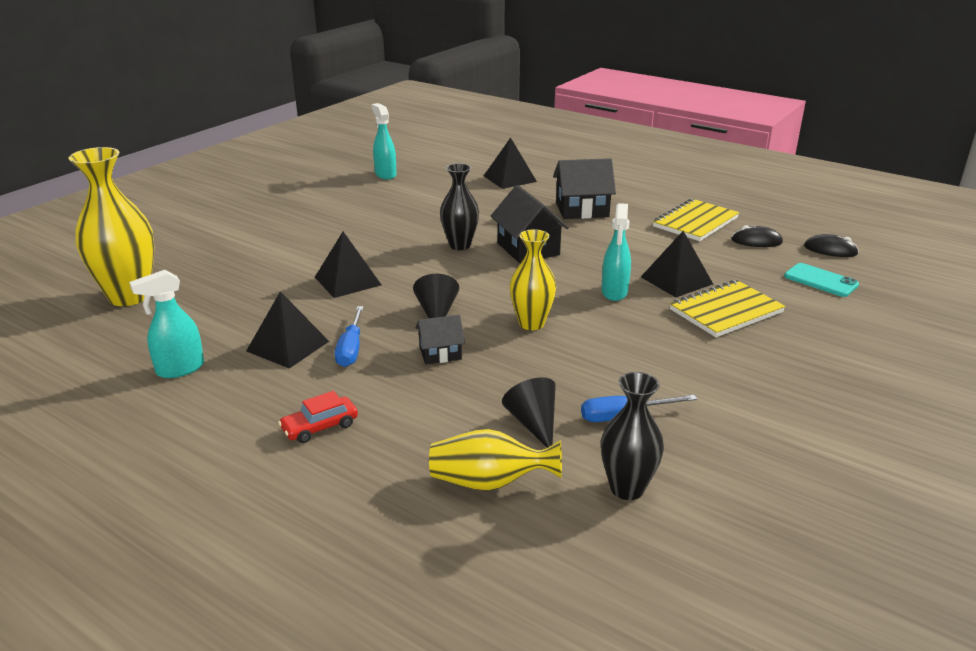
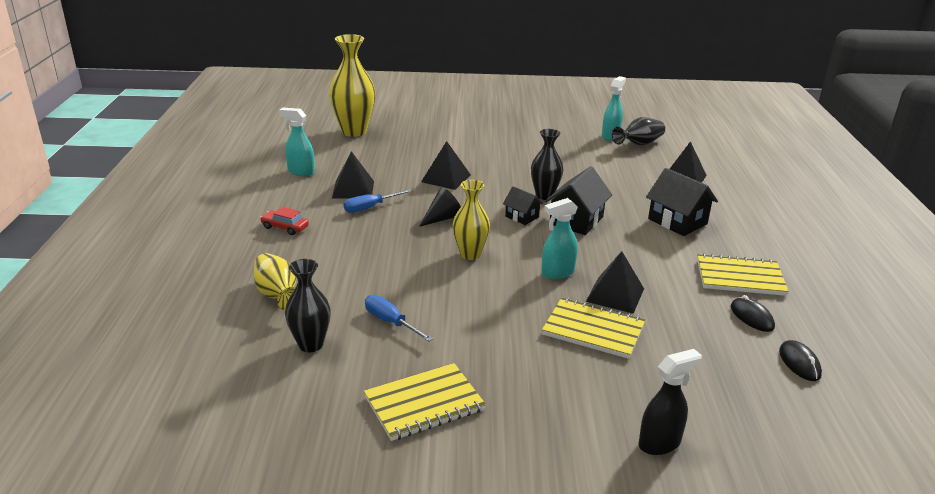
camera: 55 degrees right, 0 degrees up
(421, 170) = (639, 144): none -> black vase
(440, 353) = (396, 235): black house -> black house (522, 217)
(533, 424) = (350, 291): black cone -> none
(791, 444) = (424, 404): none -> yellow notebook
(820, 280) = (721, 369): turquoise phone -> none
(908, 344) = (660, 443): none -> black spray bottle

